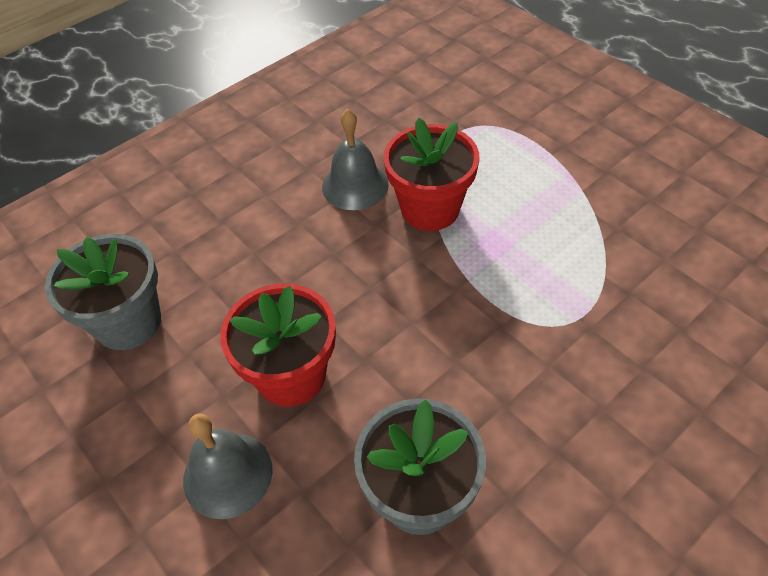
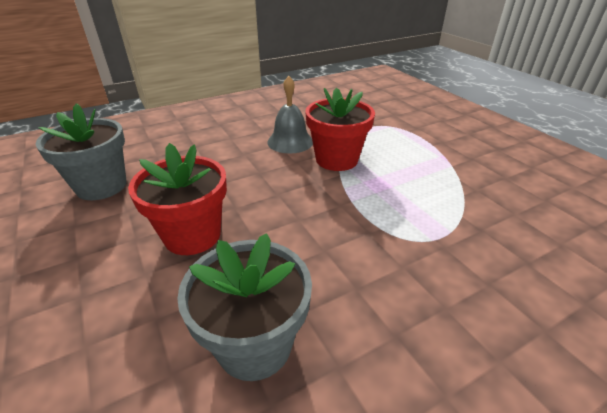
camera: 10 degrees right, 15 degrees down
(227, 474) = (105, 292): grey bell -> none

